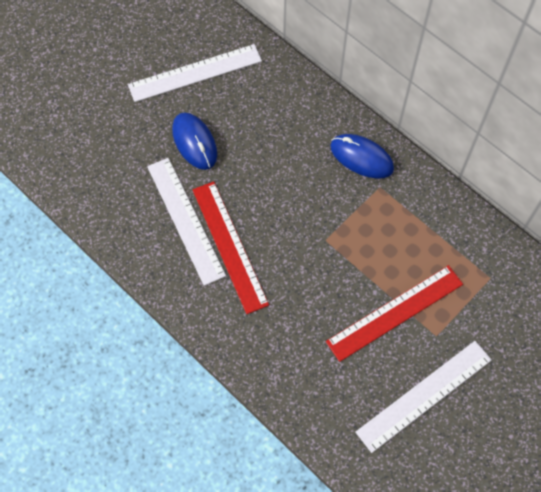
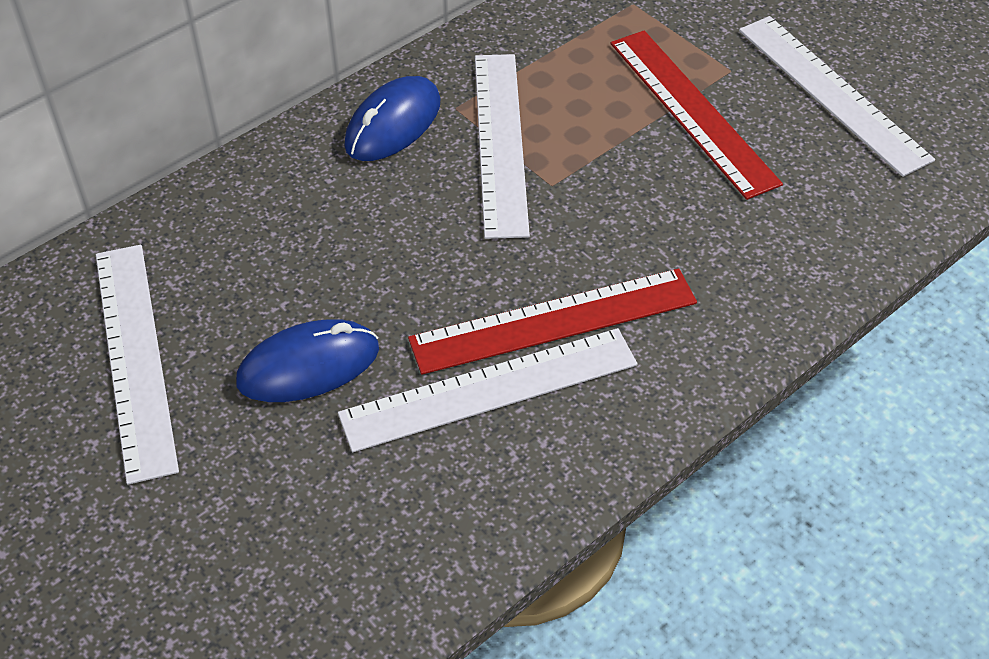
camera: 85 degrees left, 15 degrees down
(355, 211) = (500, 142): none -> white ruler

